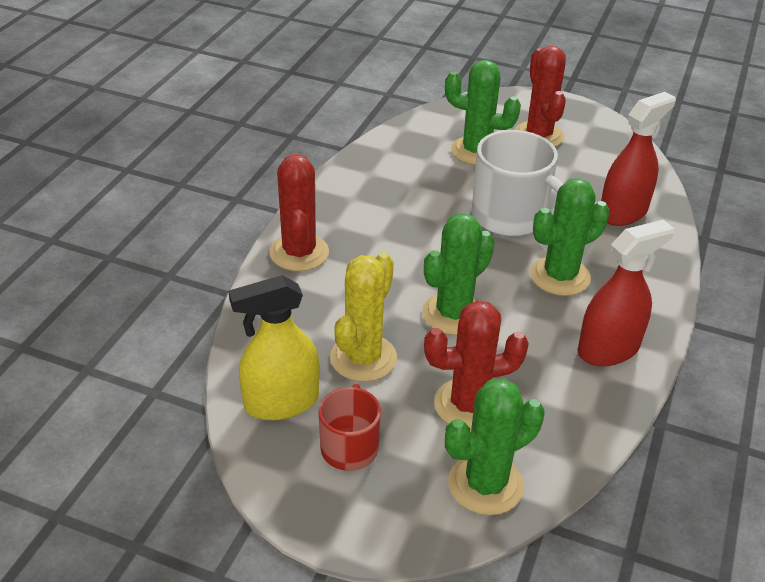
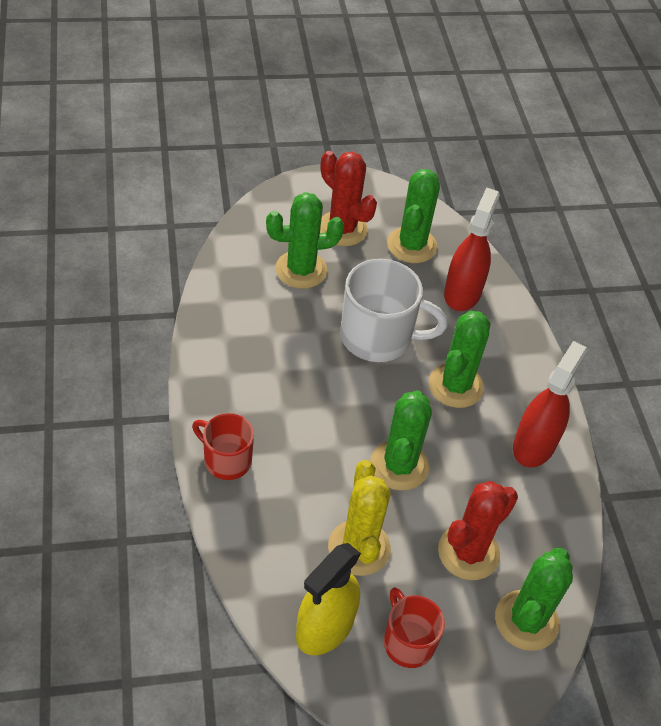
camera: 35 degrees left, 10 degrees up
(299, 253) = (226, 460): red cactus -> red mug
(598, 165) = (412, 245): none -> green cactus

